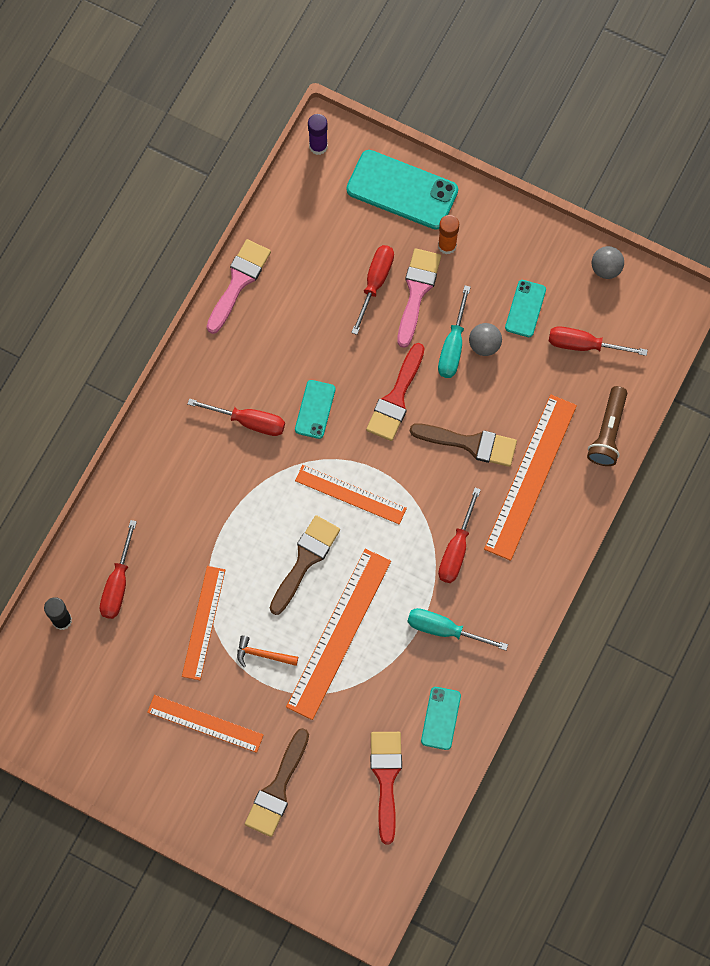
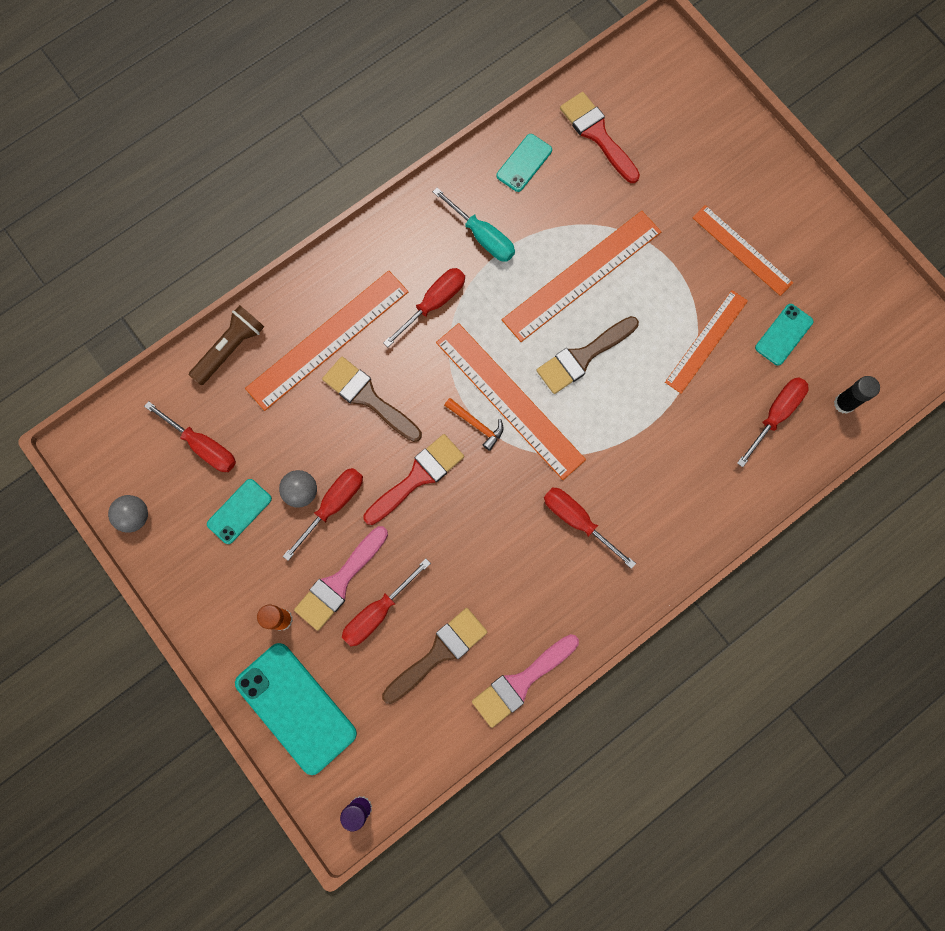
camera: 155 degrees left, 5 degrees up
(262, 654) = (662, 288): orange hammer -> orange hammer (477, 425)
(277, 788) = (698, 167): brown brush -> brown brush (438, 653)
(315, 409) = (504, 503): turquoise phone -> turquoise phone (783, 334)
(350, 494) = (509, 400): orange ruler -> orange ruler, size x1.56
(386, 778) = (597, 134): red brush -> red brush turned 120 degrees clockwise
(453, 346) = (333, 505): turquoise screwdriver -> red screwdriver

